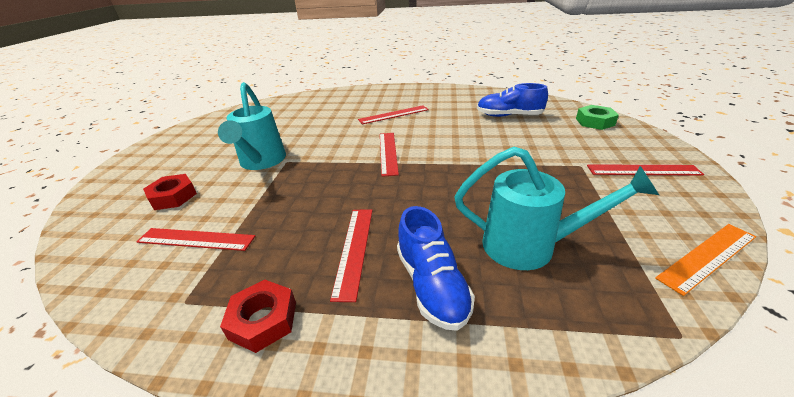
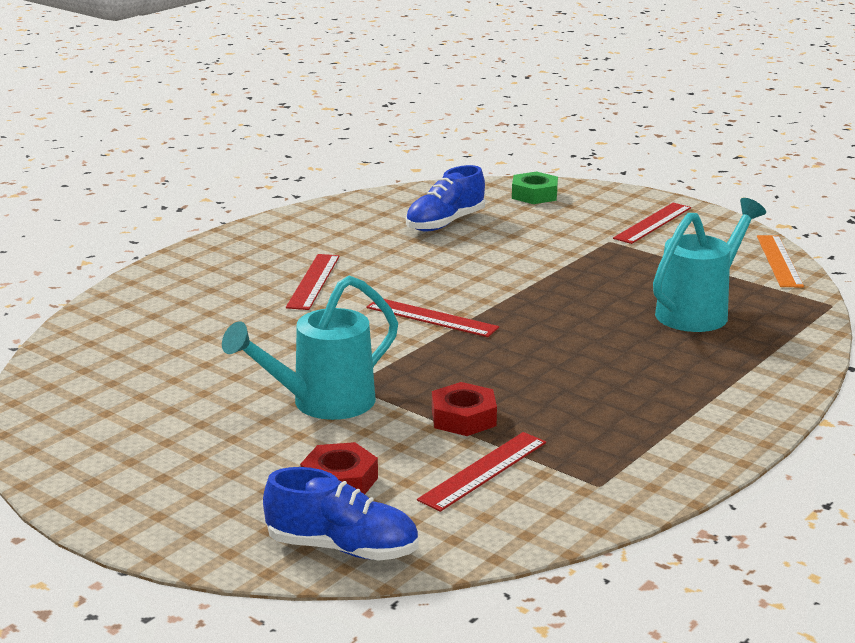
camera: 60 degrees left, 10 degrees down
(261, 162) = (323, 403): turquoise watering can -> turquoise watering can turned 120 degrees clockwise
(263, 320) = (668, 447): red nut -> red nut (463, 418)
(354, 249) = (613, 386): red ruler -> none
(432, 285) = (702, 365): blue shoe -> blue shoe (343, 548)

